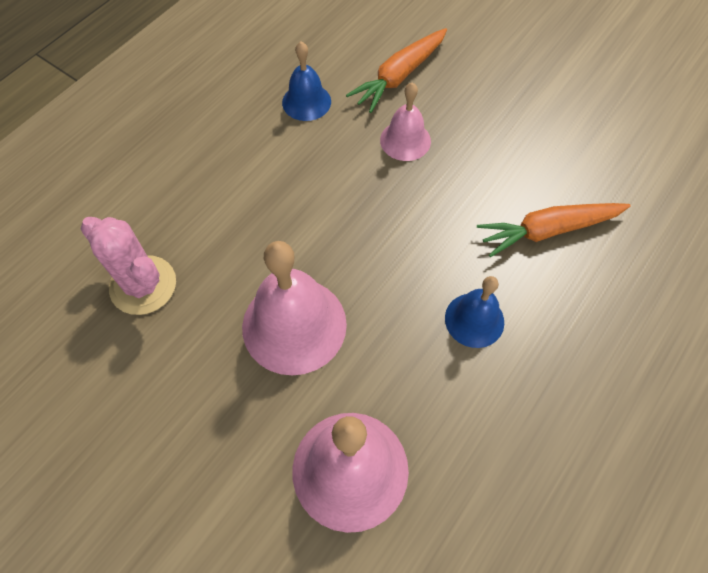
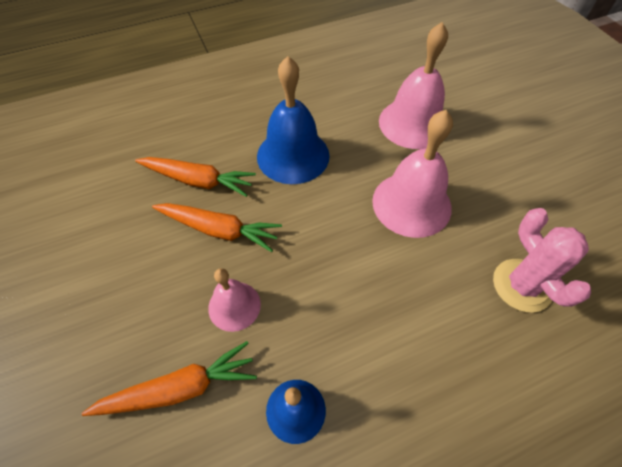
camera: 150 degrees left, 5 degrees down
(474, 320) = (293, 155): blue bell -> blue bell, size x1.75
(476, 192) = (219, 230): none -> orange carrot

